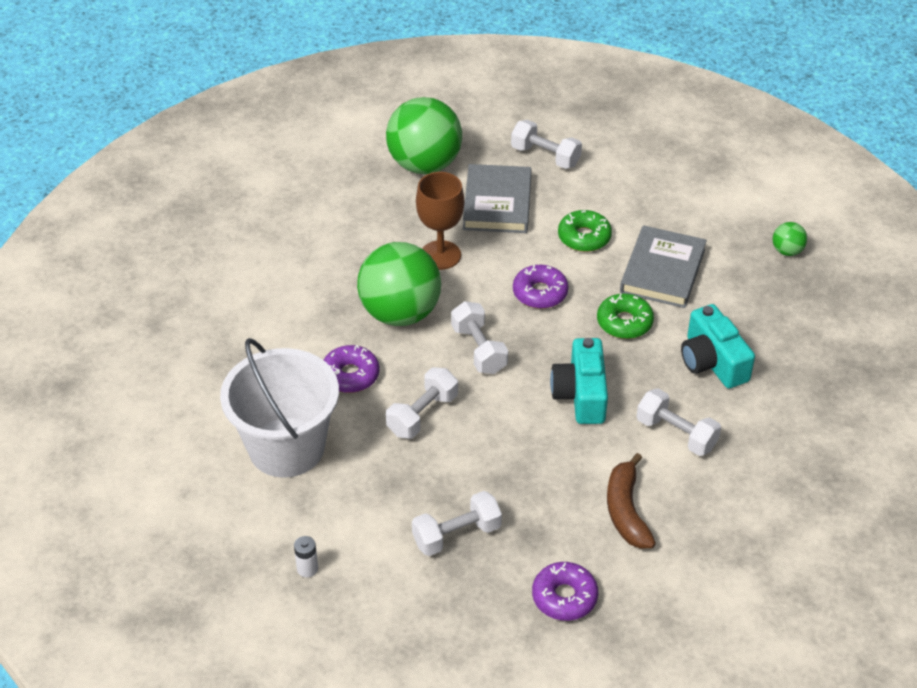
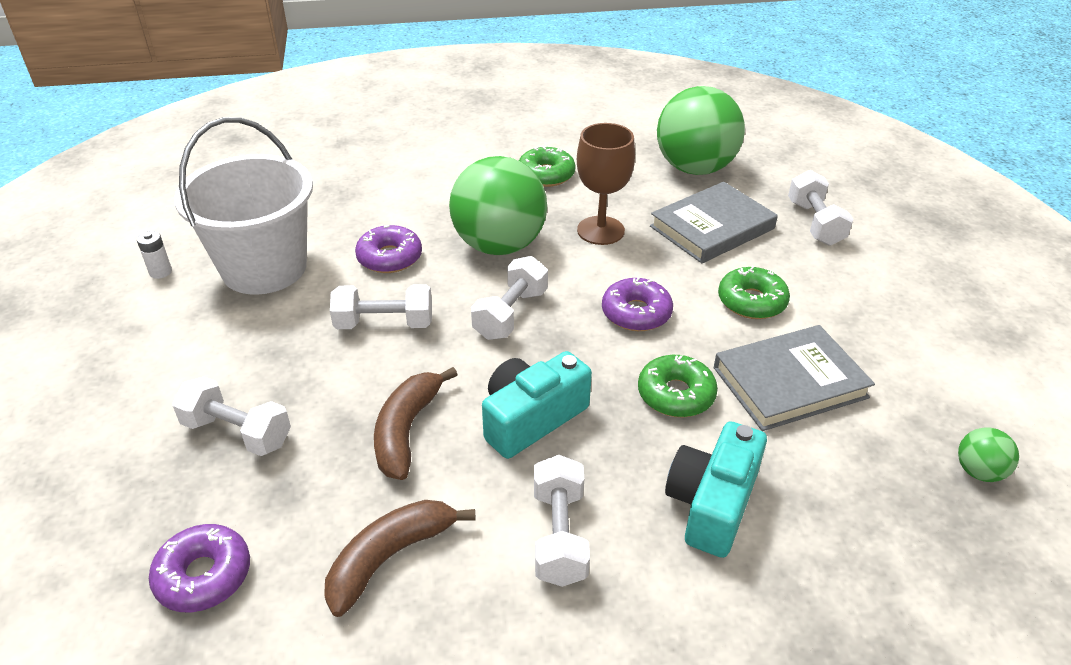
camera: 50 degrees right, 5 degrees down
(307, 569) = (116, 355): white battery -> white battery (160, 272)
(343, 240) = (546, 175): none -> green donut
(535, 454) = (407, 430): none -> brown banana

